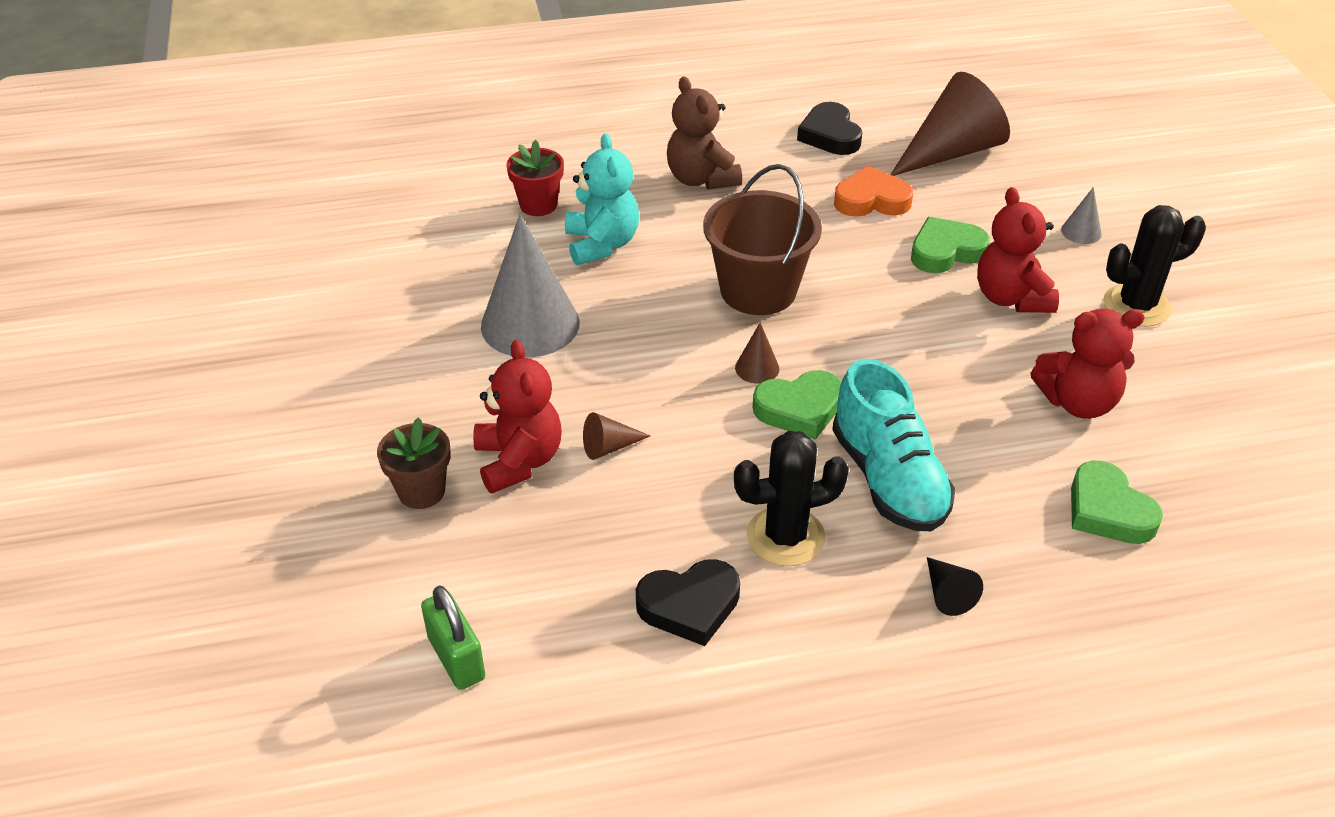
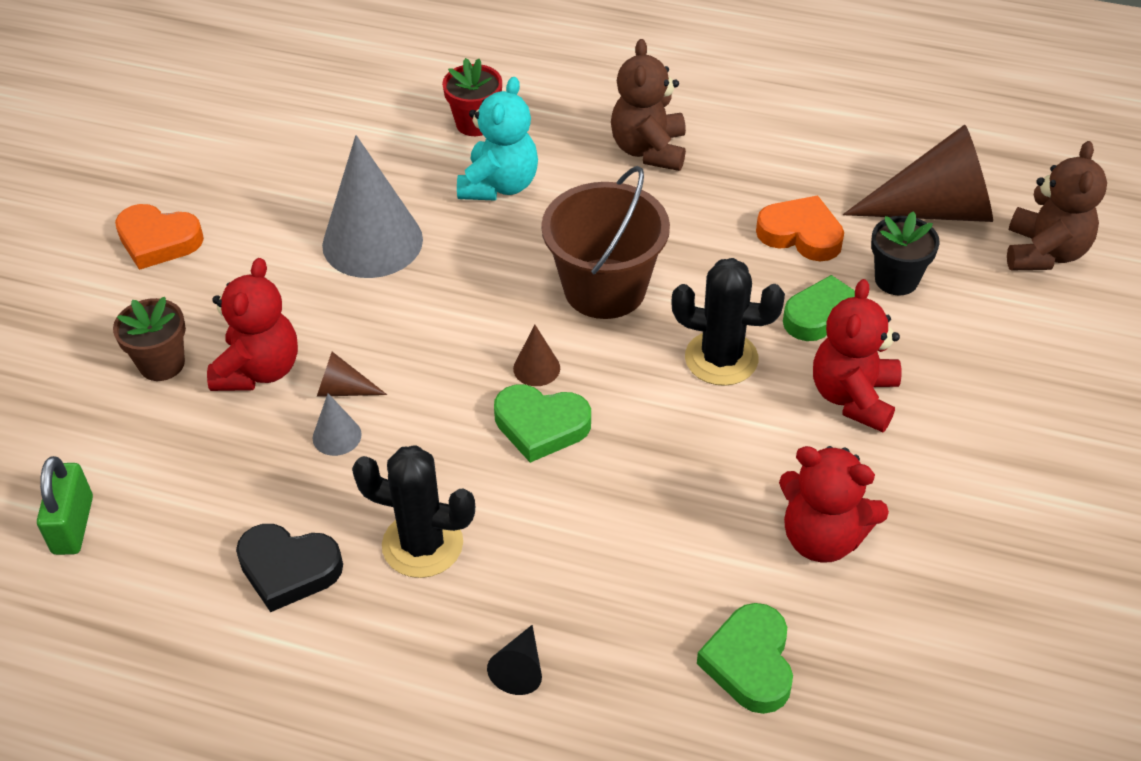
camera: 30 degrees right, 5 degrees up
(325, 393) = (158, 241): none -> orange heart
(830, 135) = (820, 146): black heart -> none
(888, 479) = (563, 532): turquoise shoe -> none
(967, 207) = (896, 280): none -> black flower pot
(1050, 155) = (1044, 253): none -> brown teddy bear
(1081, 232) = (998, 353): grey cone -> grey cone (337, 436)
(1136, 306) = (984, 460): black cactus -> black cactus (721, 358)

